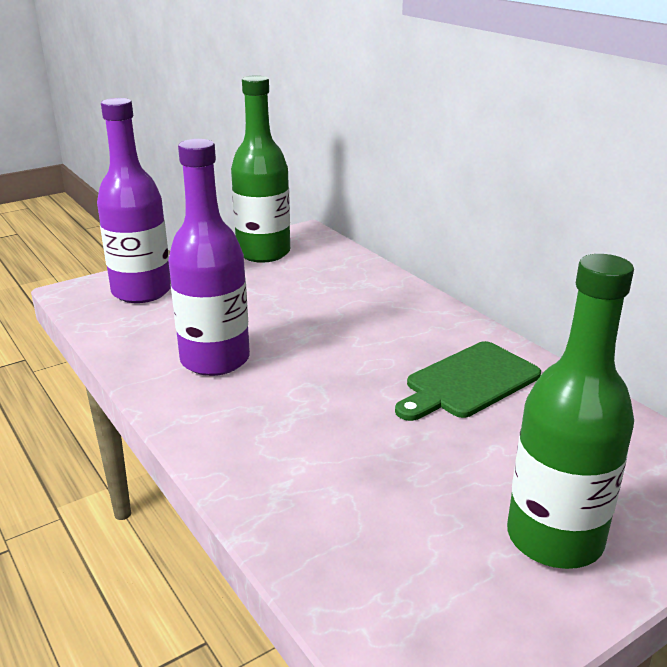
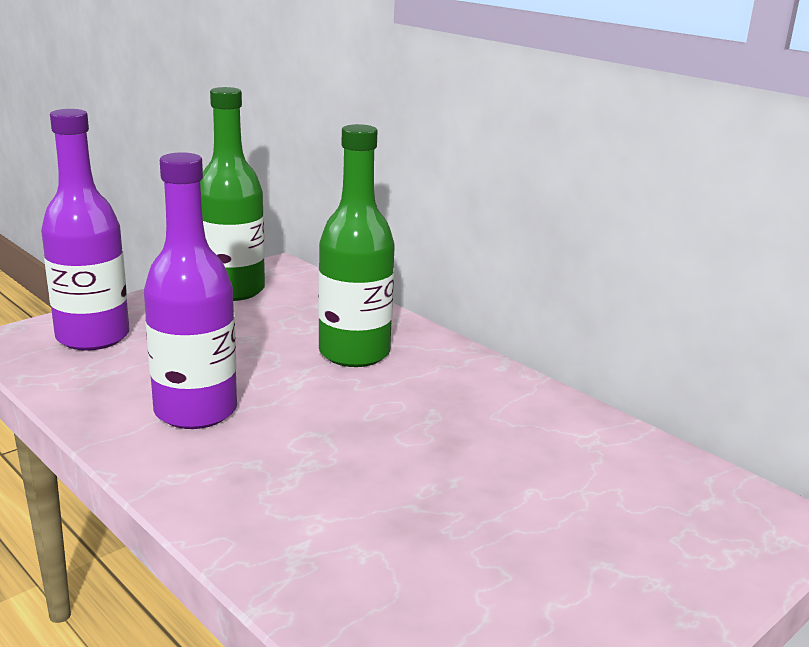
camera: 10 degrees left, 5 degrees down
(468, 382) = (491, 423): green cutting board -> none
(554, 538) = (612, 583): green bottle -> green bottle (354, 353)

